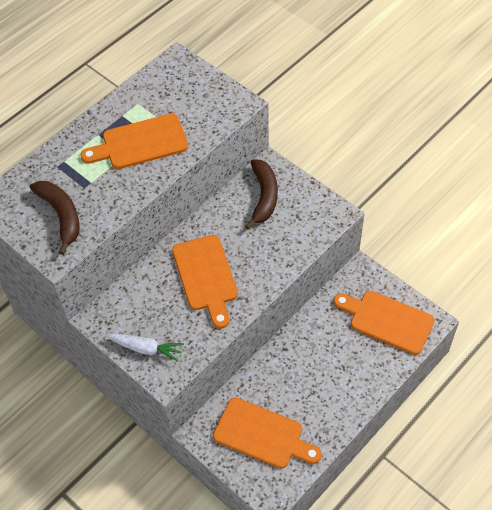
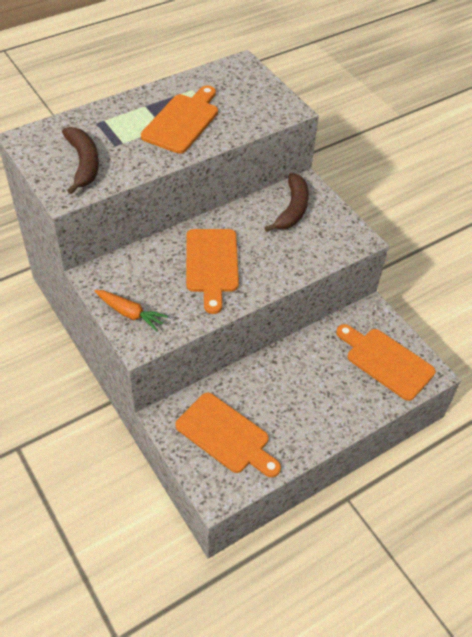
camera: 10 degrees right, 5 degrees down
(140, 143) = (182, 121): orange cutting board -> orange cutting board turned 120 degrees clockwise
(146, 349) = (130, 313): white carrot -> orange carrot

